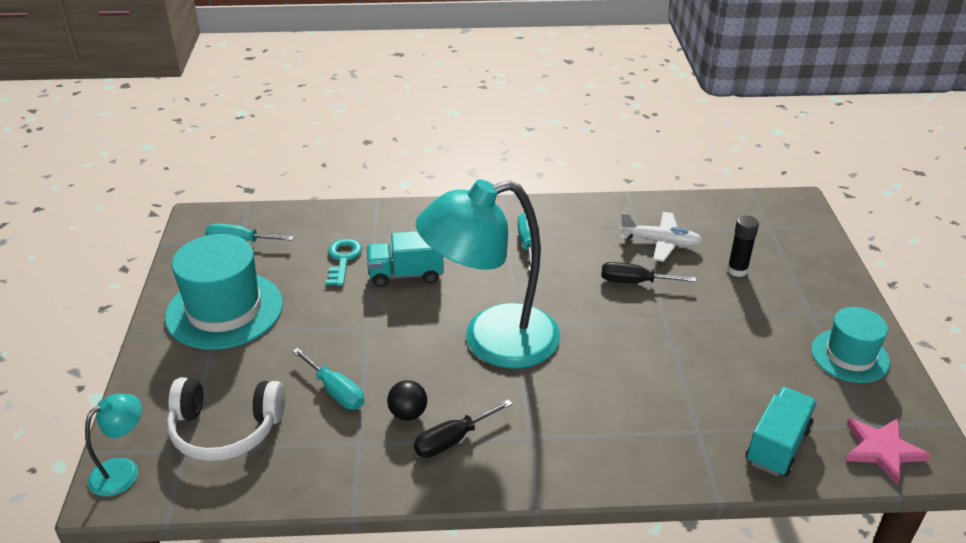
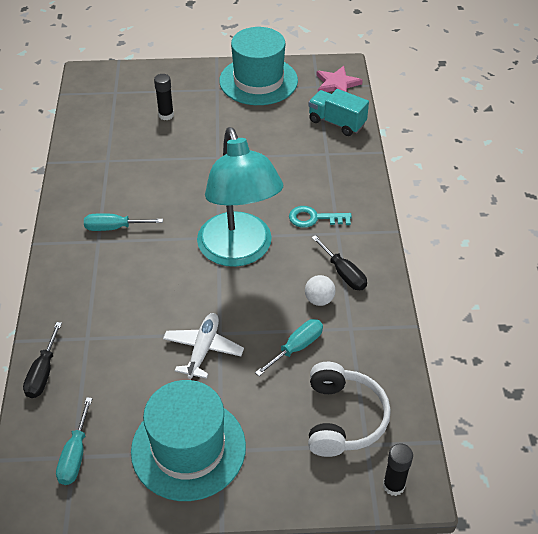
camera: 90 degrees left, 10 degrees up
(123, 471) = (393, 485): turquoise lamp -> black glue stick
(343, 259) = (119, 359): turquoise key -> turquoise key (314, 218)
(406, 274) = (148, 309): turquoise truck -> none
(408, 413) = (319, 300): black ball -> white ball
(634, 282) = (174, 168): black screwdriver -> black screwdriver (43, 373)
(660, 242) = (126, 150): white plane -> white plane (203, 350)
(850, 356) = (258, 81): turquoise hat -> turquoise hat, size x1.62

